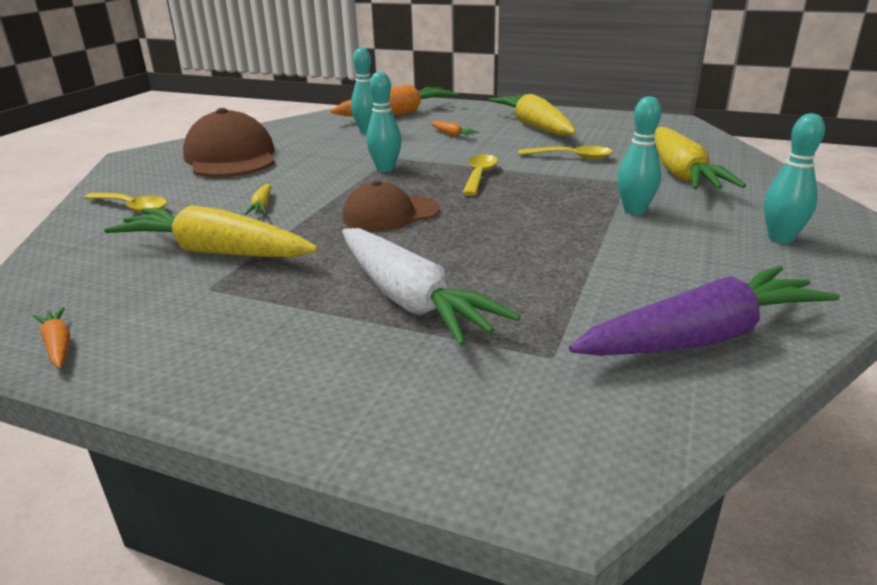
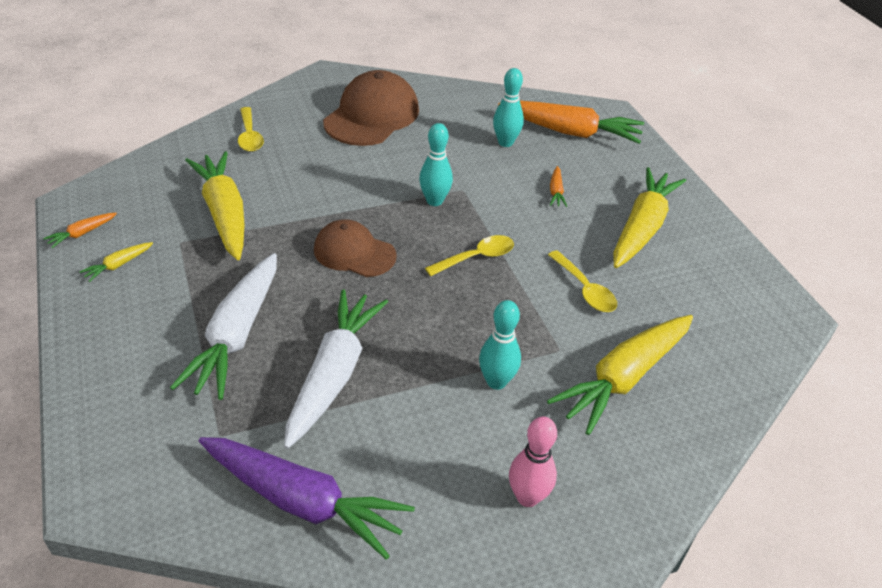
camera: 45 degrees right, 15 degrees up
(58, 345) = (82, 233): orange carrot -> orange carrot turned 150 degrees counterclockwise
(262, 206) = (306, 187): yellow carrot -> yellow carrot (118, 265)
(539, 269) = (334, 374): none -> white carrot
(780, 238) = (527, 497): turquoise bowling pin -> pink bowling pin

